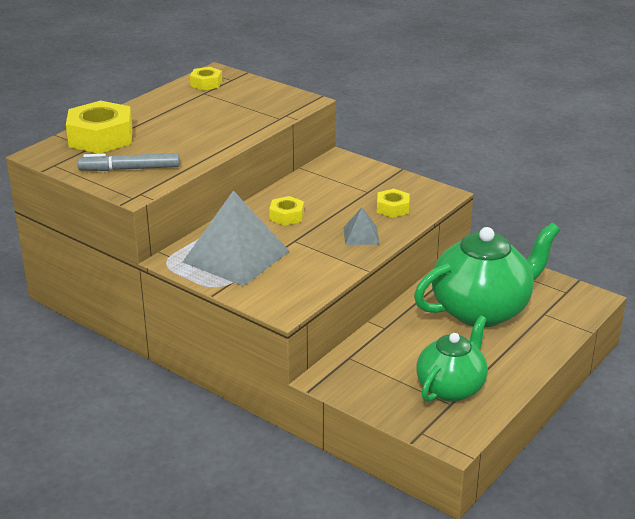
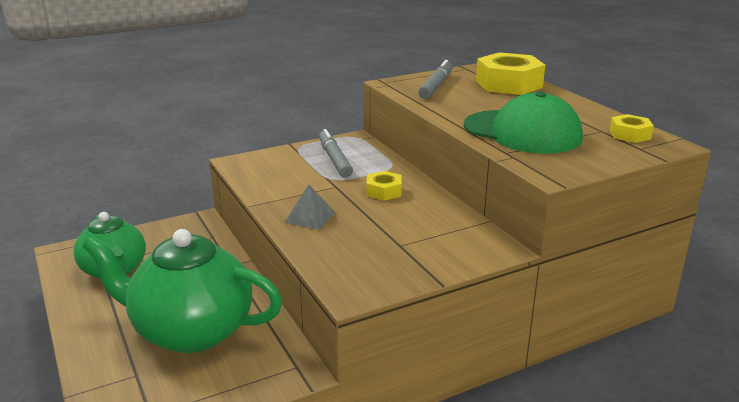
camera: 115 degrees right, 5 degrees down
(232, 117) = (522, 132): none -> green cap
(236, 256) = (334, 159): grey pyramid -> grey marker
(392, 208) = (347, 249): yellow nut -> none
(482, 310) = (191, 331): green teapot -> green teapot turned 105 degrees clockwise

